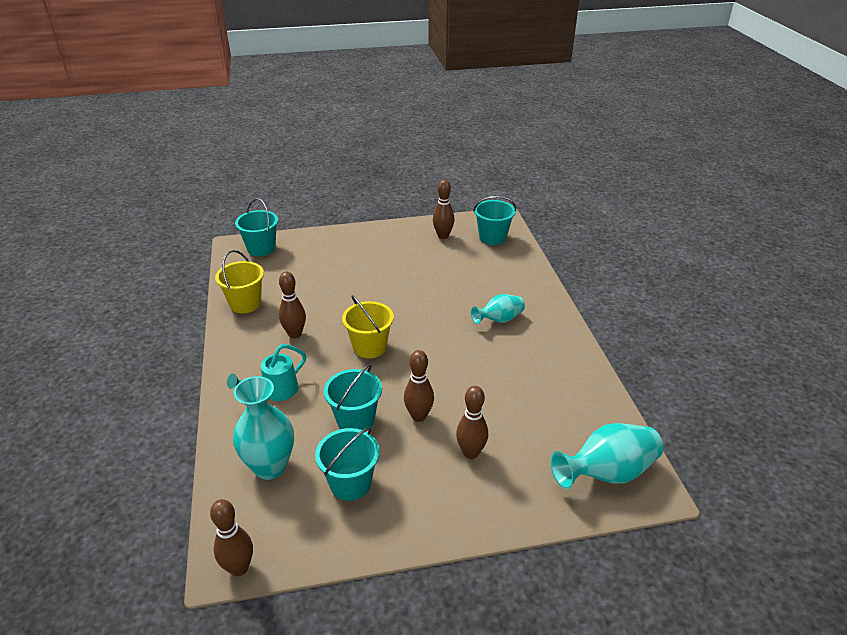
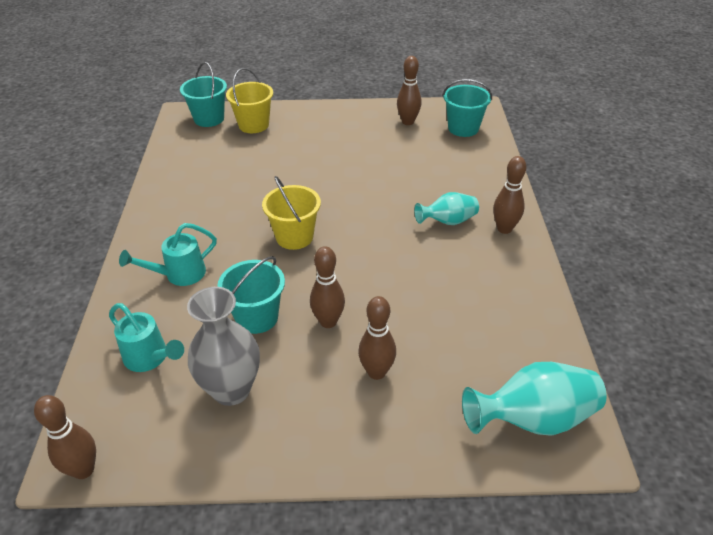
camera: 10 degrees right, 5 degrees up
(245, 304) = (175, 176): yellow bucket -> yellow bucket (253, 125)
(270, 466) = (150, 358): turquoise vase -> turquoise watering can
(295, 334) = (218, 214): brown bowling pin -> brown bowling pin (504, 229)
(350, 483) = (231, 390): turquoise bucket -> grey vase

